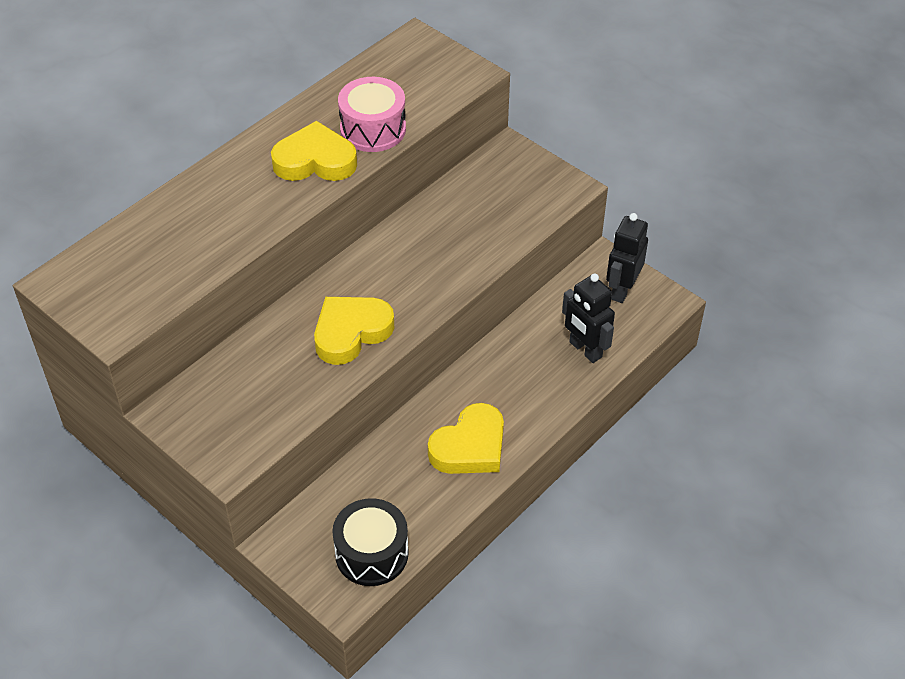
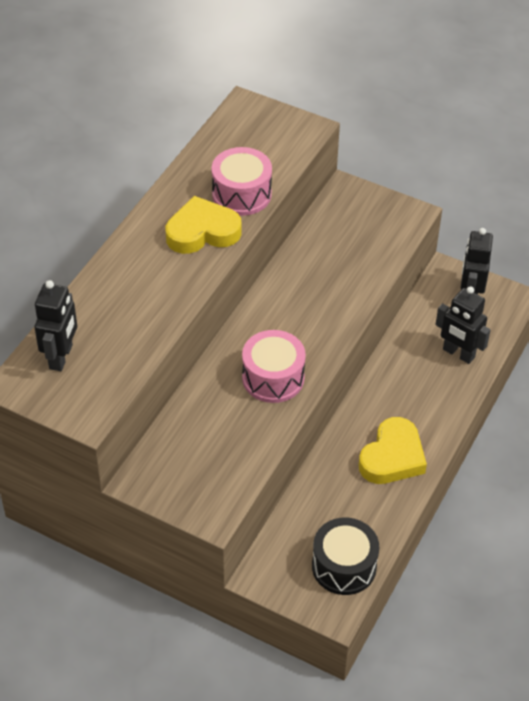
camera: 15 degrees left, 0 degrees up
(113, 263) = (61, 357): none -> black robot
(351, 332) = (273, 378): yellow heart -> pink drum

